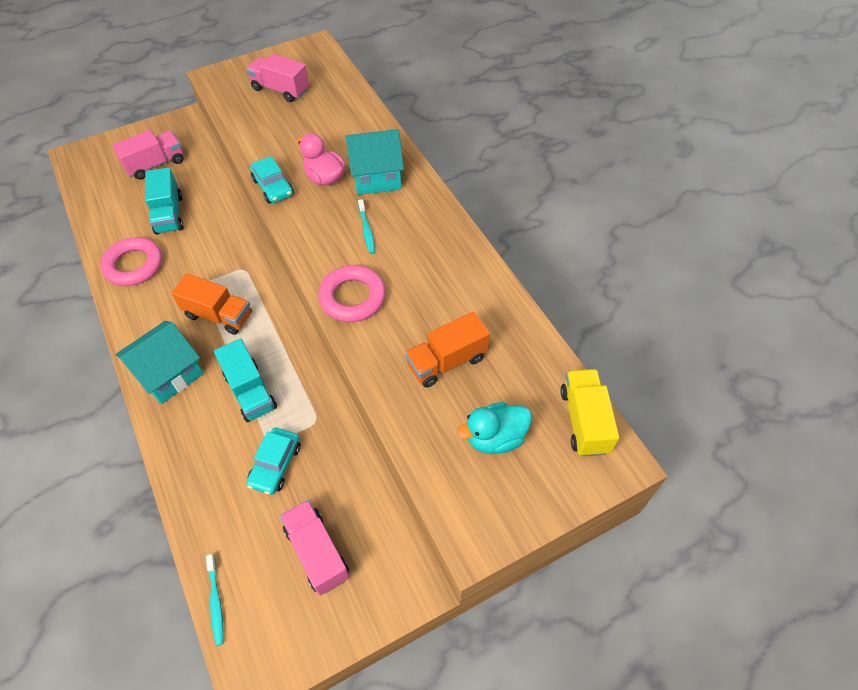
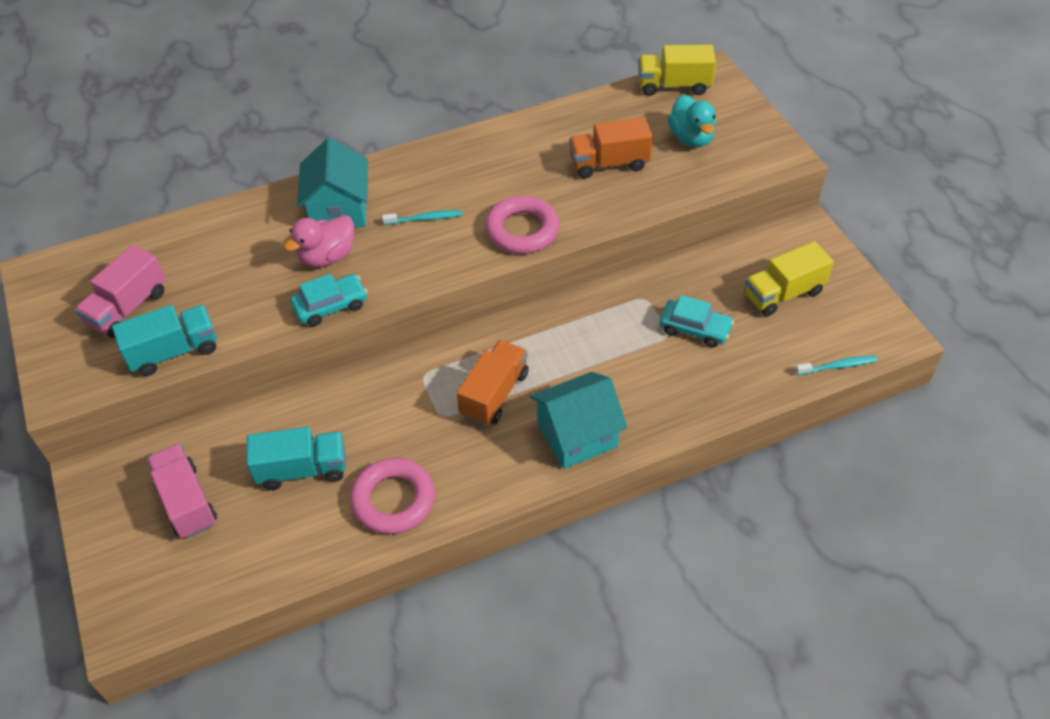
camera: 85 degrees left, 5 degrees down
(169, 374) = (577, 435): turquoise house -> turquoise house turned 75 degrees counterclockwise
(250, 391) = (605, 355): turquoise truck -> turquoise truck (174, 352)
(317, 552) = (783, 294): pink truck -> yellow truck
(447, 361) = (609, 164): orange truck -> orange truck turned 105 degrees clockwise

